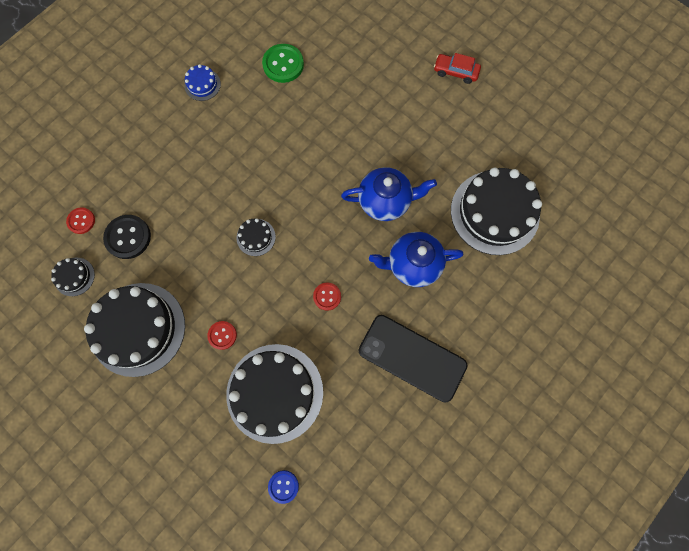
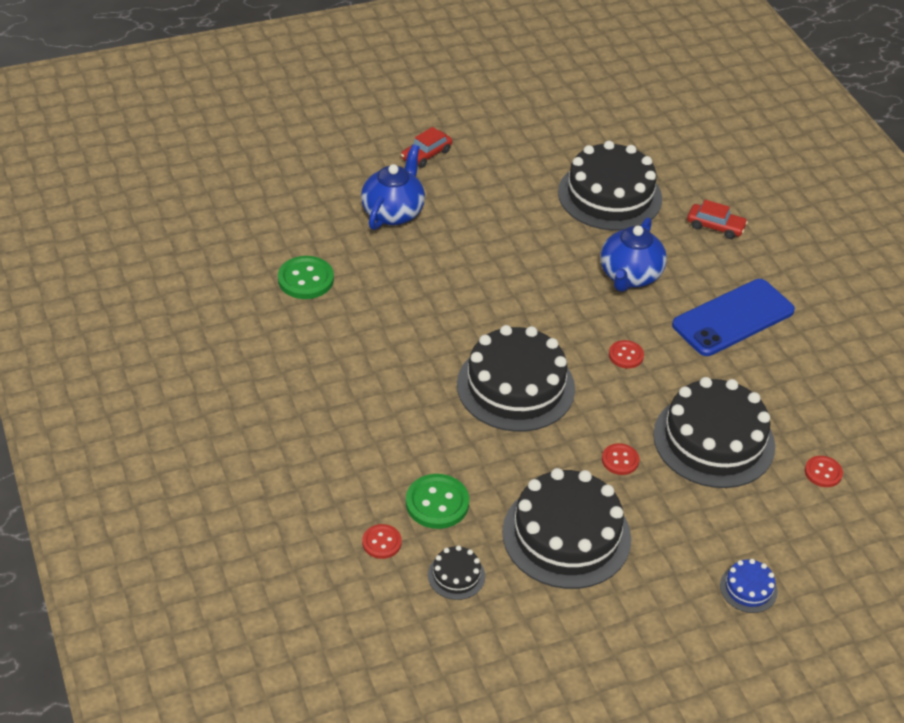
camera: 65 degrees left, 30 degrees down
(128, 237) = (437, 503): black button -> green button
(202, 84) = (275, 359): blue cake -> blue cake (748, 588)
(256, 237) = (515, 386): black cake -> black cake, size x2.30
(283, 486) = (823, 472): blue button -> red button
(385, 201) = (543, 267): blue teapot -> blue teapot (393, 212)
(412, 357) = (733, 318): black phone -> blue phone
(510, 304) = (715, 226): none -> red car

